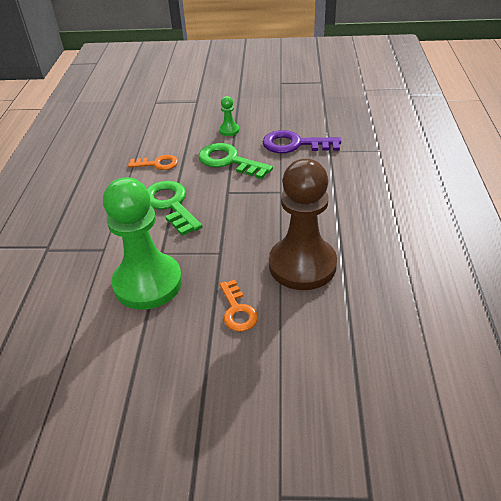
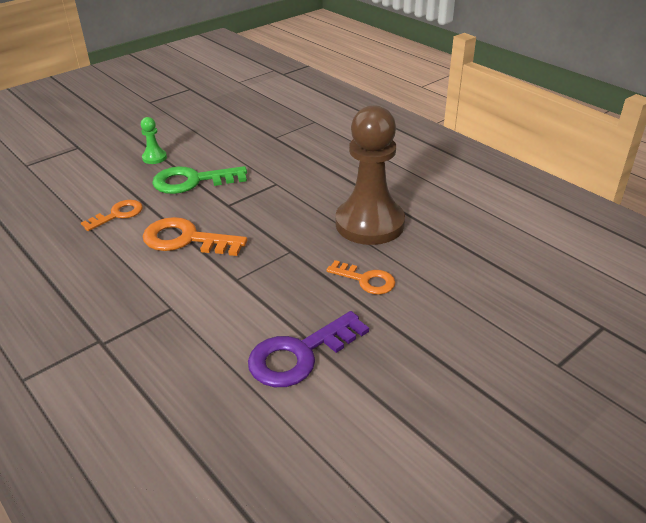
camera: 45 degrees left, 5 degrees down
(148, 283) = (259, 306): green pawn -> none
(171, 204) = (186, 239): green key -> orange key
(295, 144) = (237, 144): purple key -> purple key (300, 354)

